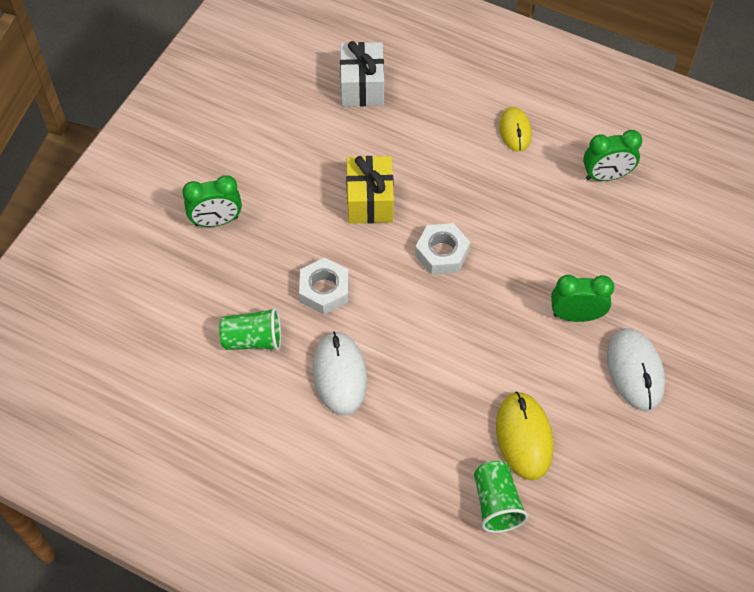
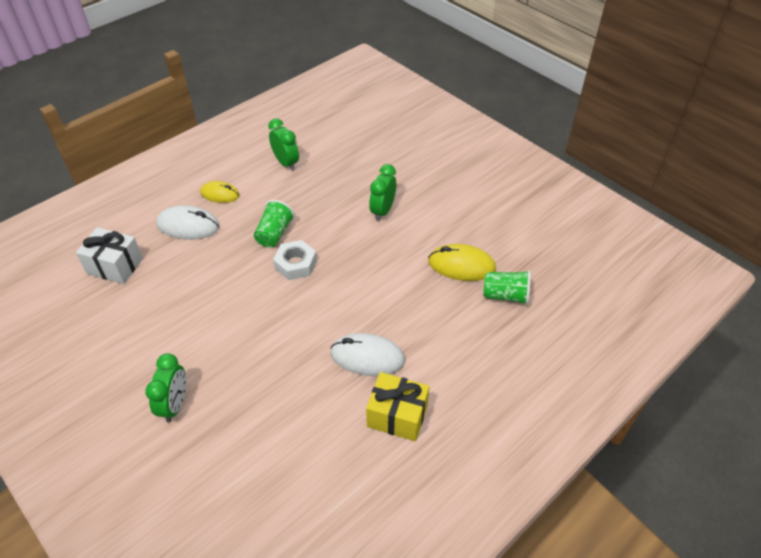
camera: 70 degrees left, 10 degrees down
(253, 340) = (307, 409): green cup -> green cup (274, 234)
(324, 290) = (287, 345): white nut -> none
(370, 201) = (224, 292): yellow gift -> yellow gift (397, 416)
(606, 176) = (286, 163): green clock -> green clock turned 45 degrees counterclockwise
(635, 371) = (435, 197): white mouse -> white mouse (188, 226)

